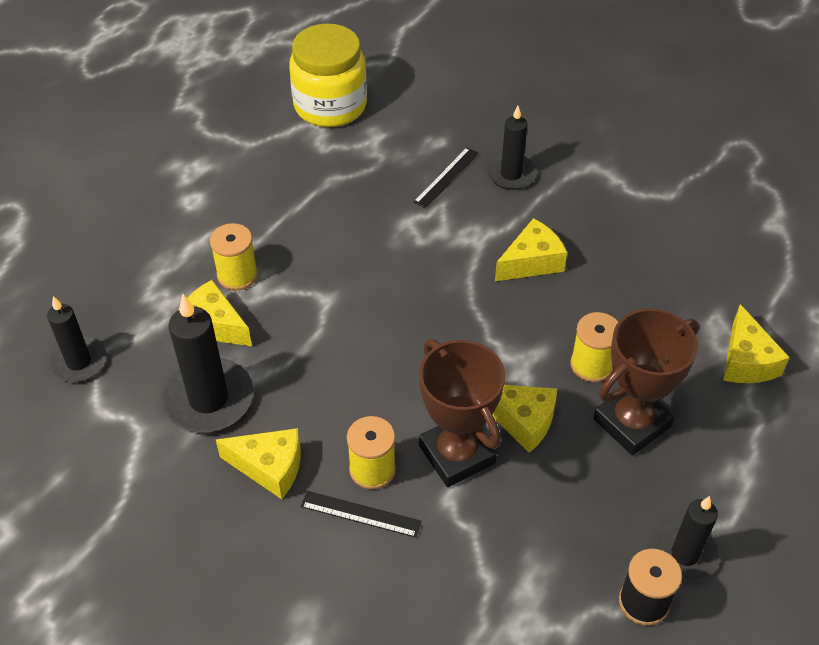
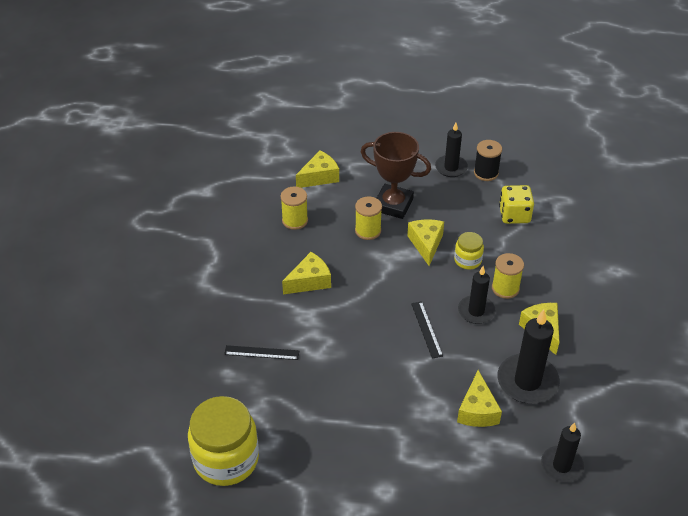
camera: 120 degrees left, 5 degrees down
(237, 275) = (430, 421): yellow spool -> yellow spool (295, 220)
(360, 514) = (533, 281): black ruler -> black ruler (426, 329)
(456, 454) = (467, 260): brown trophy -> yellow jar
(511, 174) = (236, 320): black candle -> black candle (476, 311)
(514, 580) = (514, 215): none -> yellow dice
(531, 262) = (309, 281): yellow cheese -> yellow cheese turned 120 degrees clockwise

